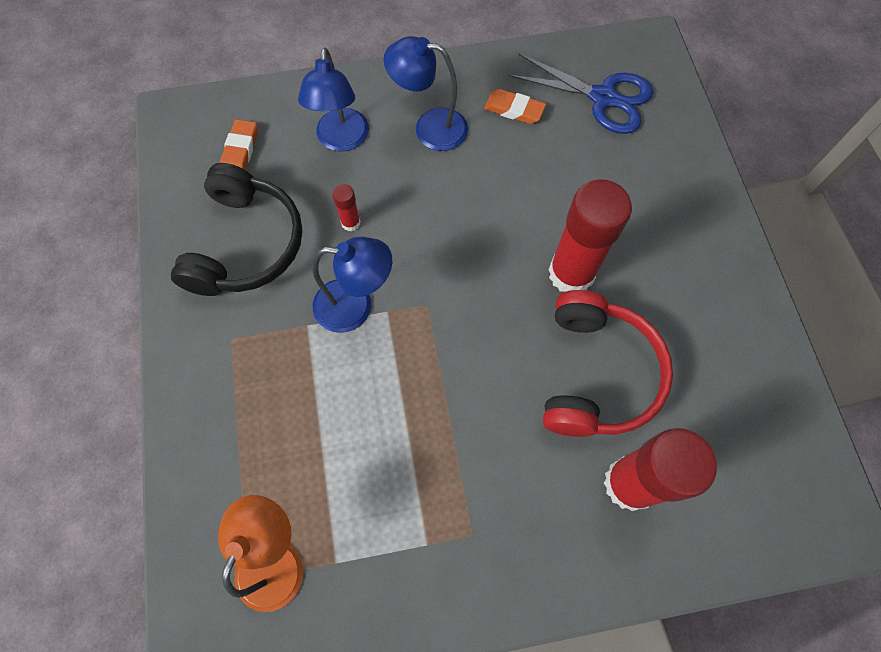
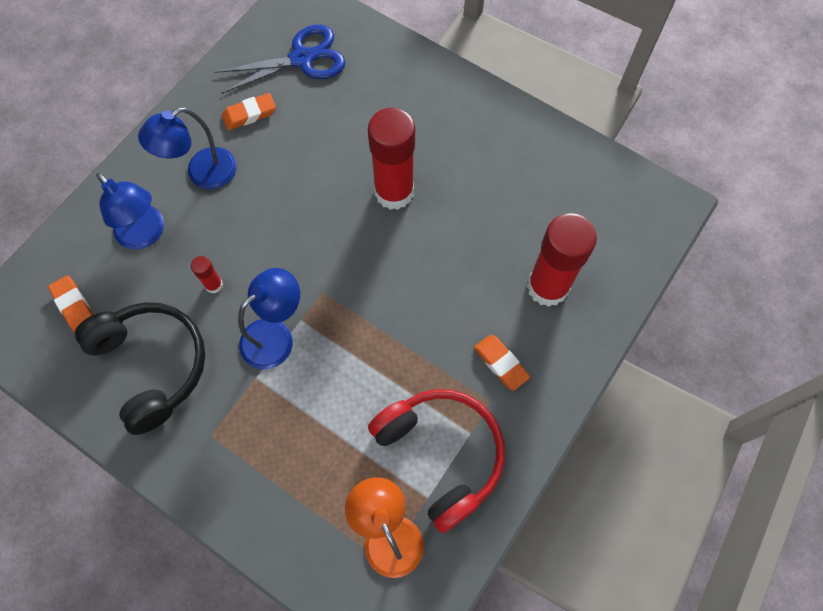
camera: 45 degrees left, 0 degrees up
(516, 510) = (501, 363): none -> orange eraser
(597, 374) = (469, 240): red headphones -> red headphones (441, 454)

